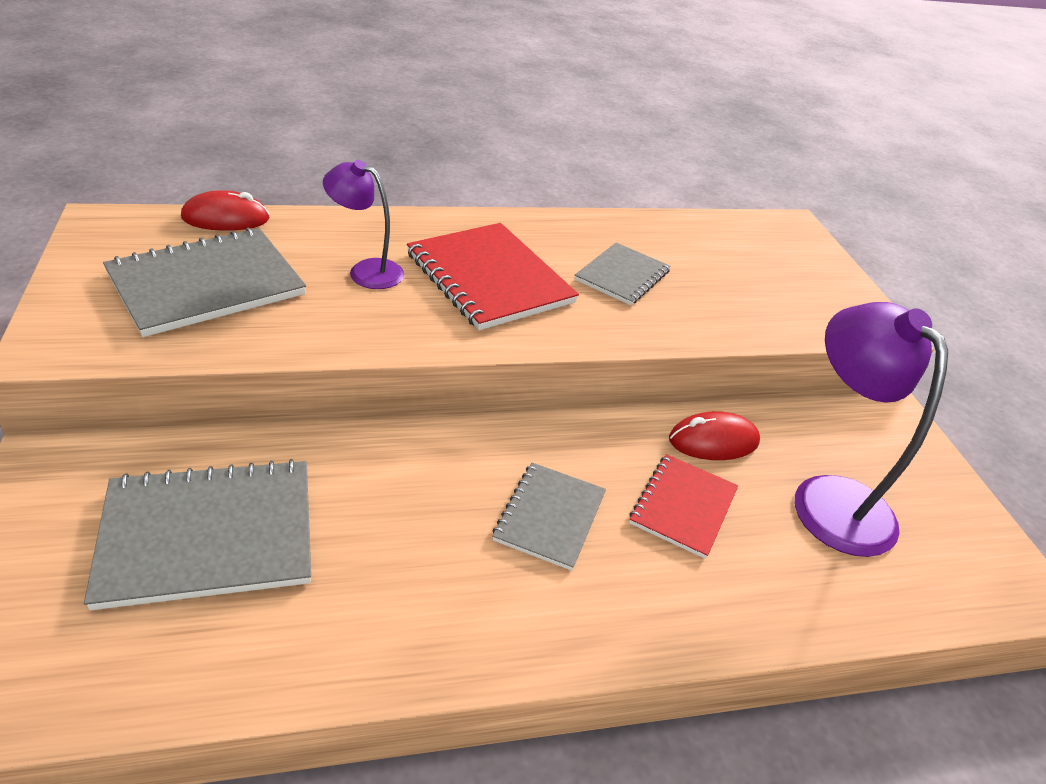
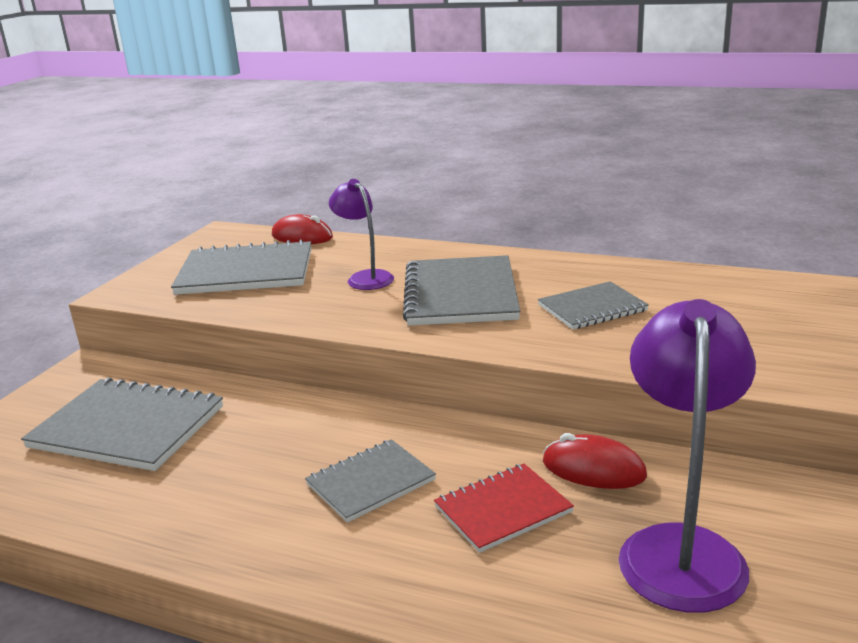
camera: 40 degrees right, 15 degrees down
(489, 278) = (461, 294): red notebook -> grey notebook

